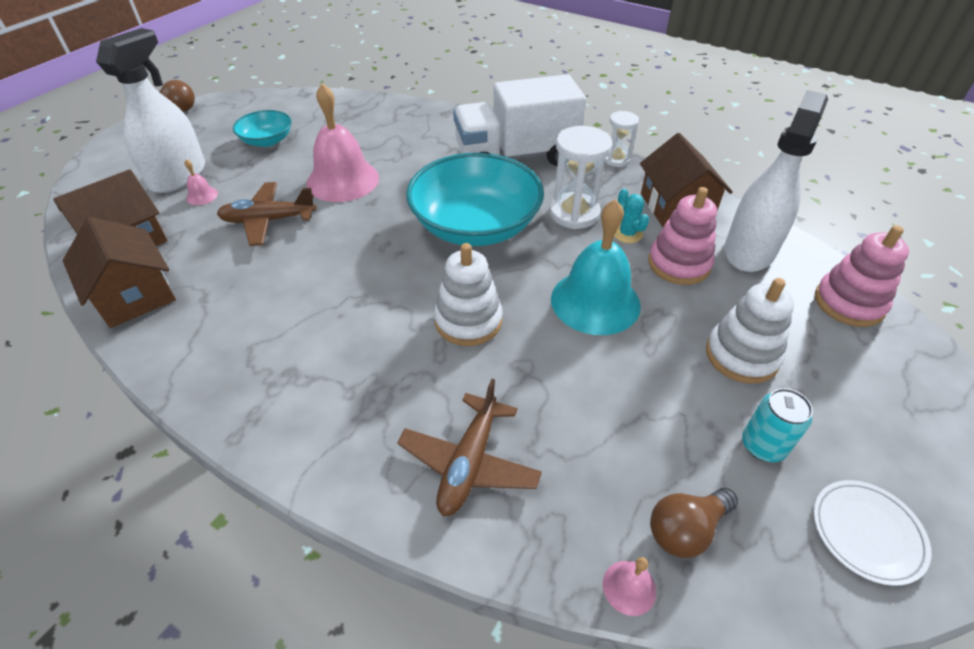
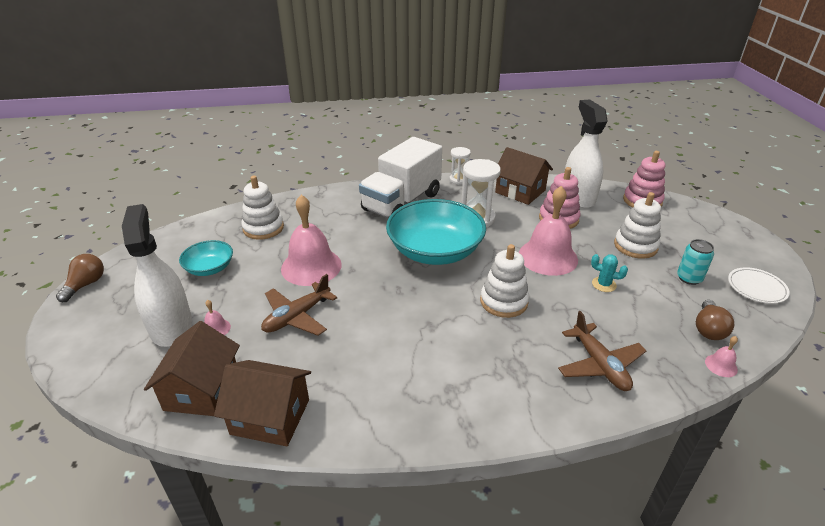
camera: 40 degrees left, 10 degrees down
(354, 124) = (263, 228): none -> white stacking toy
(595, 301) = (548, 257): turquoise bell -> pink bell
(627, 234) = (516, 216): turquoise cactus -> turquoise cactus (604, 284)

